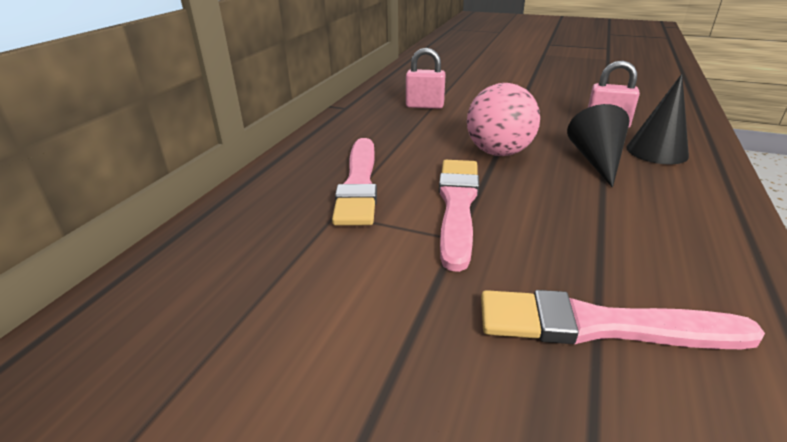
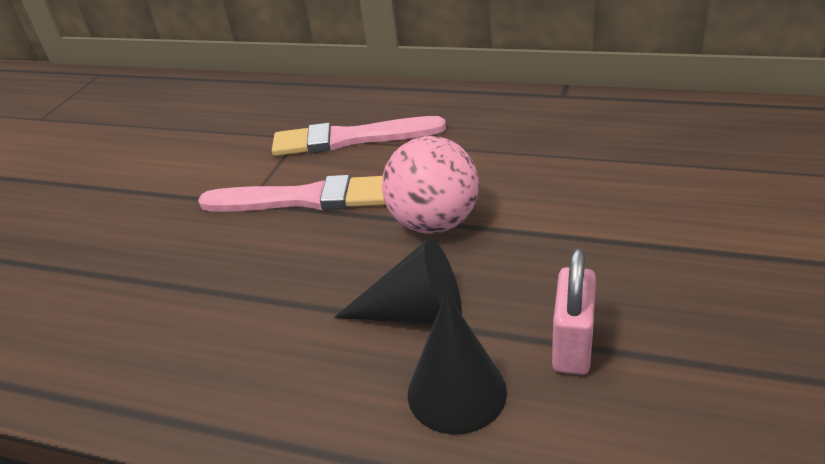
camera: 90 degrees right, 5 degrees up
(425, 106) = (593, 151): pink padlock -> none
(601, 326) = (113, 278): pink brush -> none

